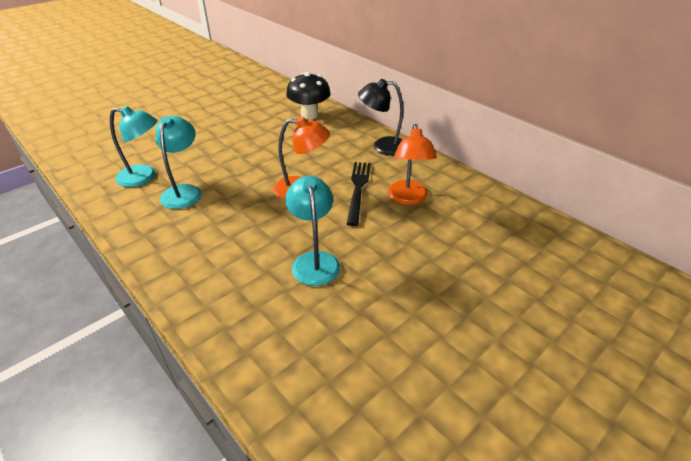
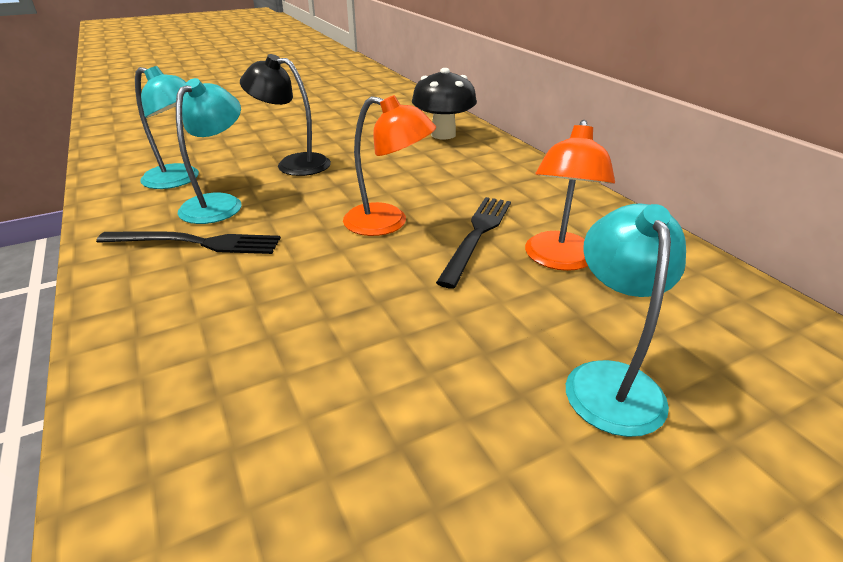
camera: 15 degrees right, 5 degrees down
(187, 222) = (196, 243): none -> black fork
(314, 260) = (357, 333): turquoise lamp -> turquoise lamp (610, 380)
(382, 146) = (538, 183): black lamp -> black lamp (293, 164)

